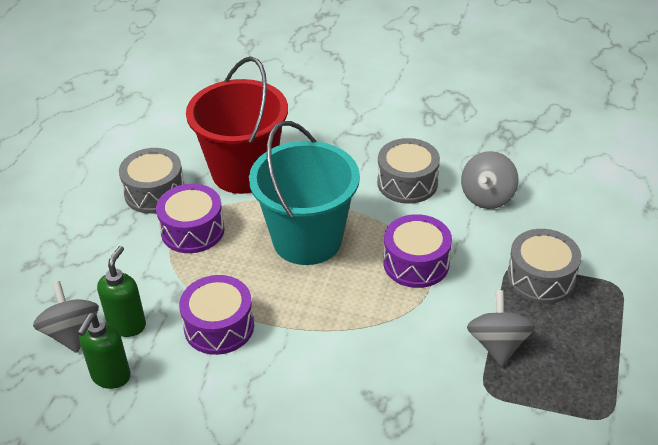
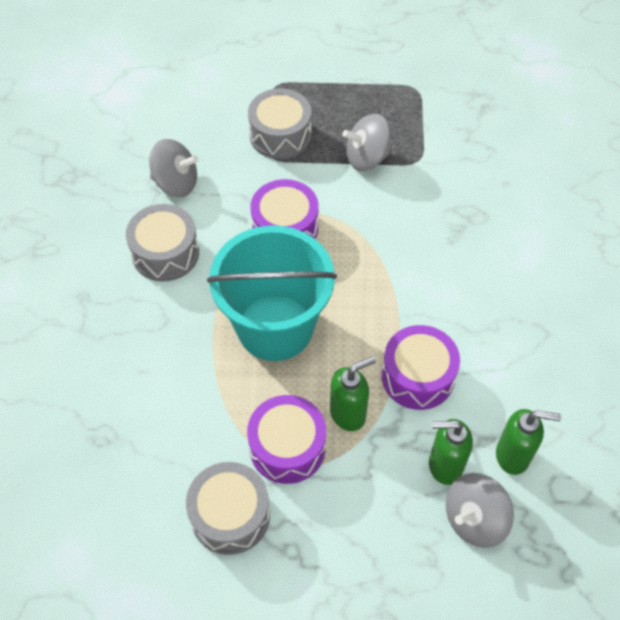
camera: 105 degrees left, 15 degrees up
(204, 272) = (348, 413): none -> green soap dispenser
(243, 172) = (173, 422): red bucket -> none

